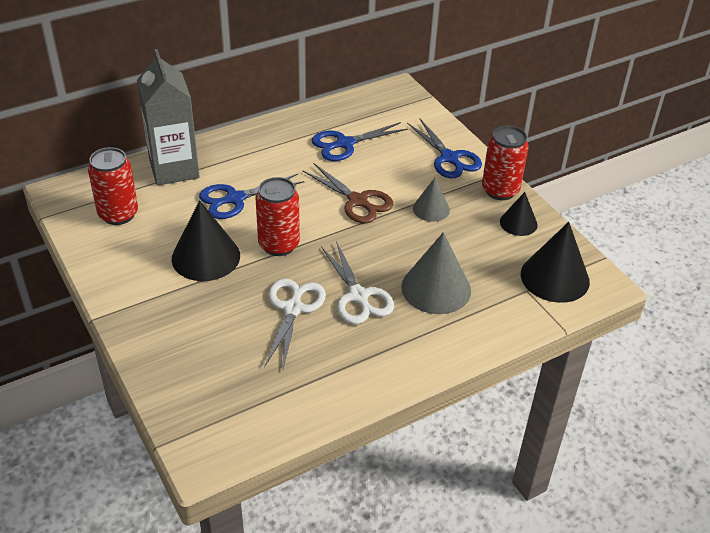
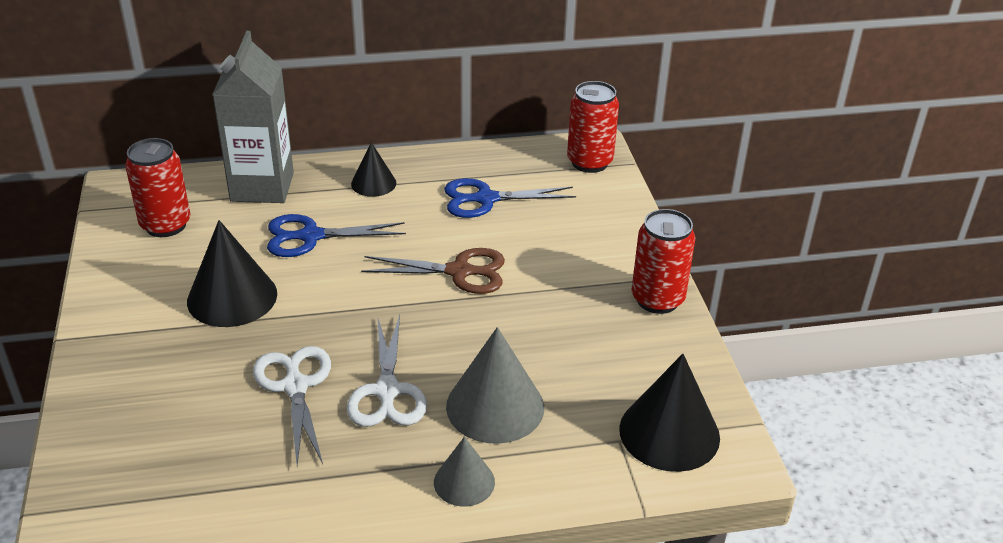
camera: 20 degrees right, 5 degrees down
(279, 245) = (328, 303): red can -> red can (589, 162)
(293, 309) = (295, 386): white scissors -> white scissors turned 45 degrees counterclockwise
(357, 201) = (459, 272): brown scissors -> brown scissors turned 60 degrees counterclockwise
(431, 209) = (549, 303): grey cone -> grey cone (464, 482)
(449, 158) = (611, 244): blue scissors -> none
(518, 223) = (658, 347): black cone -> black cone (373, 183)

